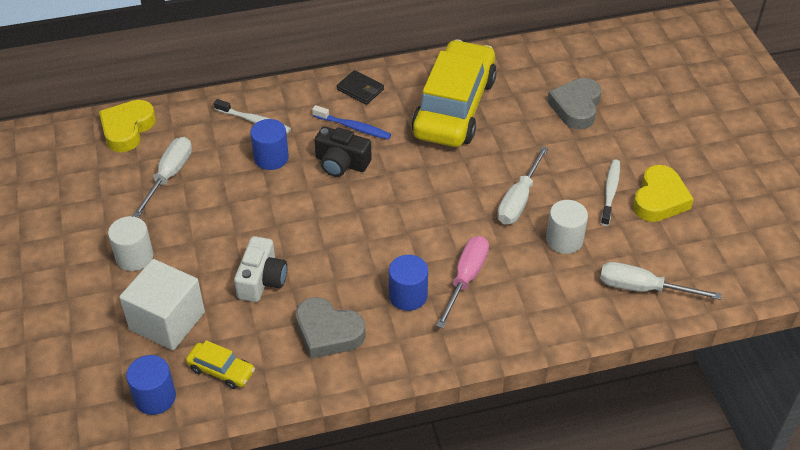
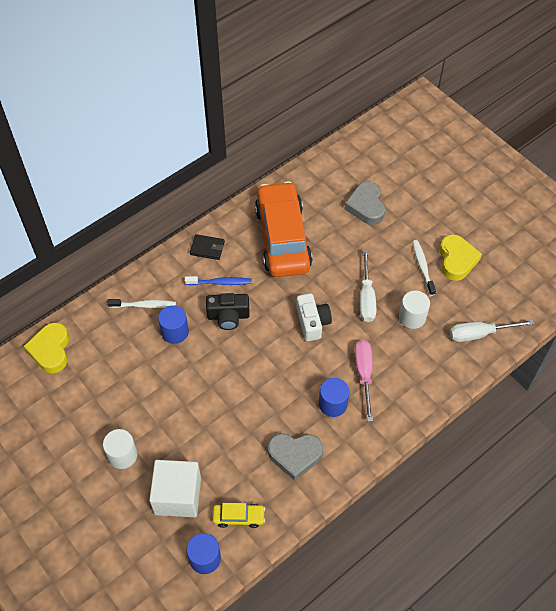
camera: 25 degrees left, 10 degrees up
(169, 176) = (107, 377): white screwdriver -> none
(262, 280) = (226, 434): white camera -> white camera (312, 322)
(454, 107) = (282, 238): yellow car -> orange car

